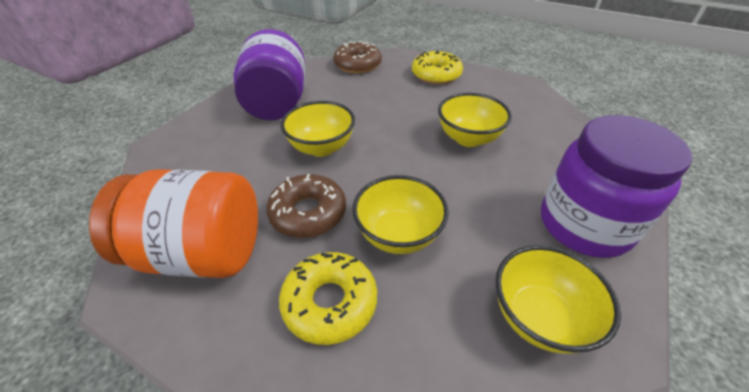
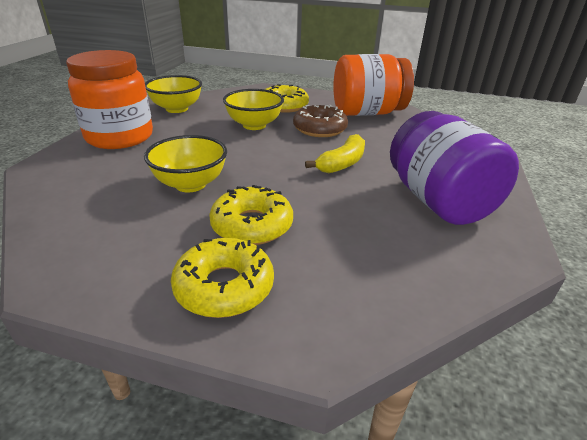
camera: 165 degrees right, 10 degrees down
(321, 147) = (342, 163): yellow bowl -> yellow banana
(357, 65) = (388, 295): brown donut -> none
(418, 101) = (252, 225): none -> yellow donut
(584, 225) = (120, 137): purple jar -> orange jar

